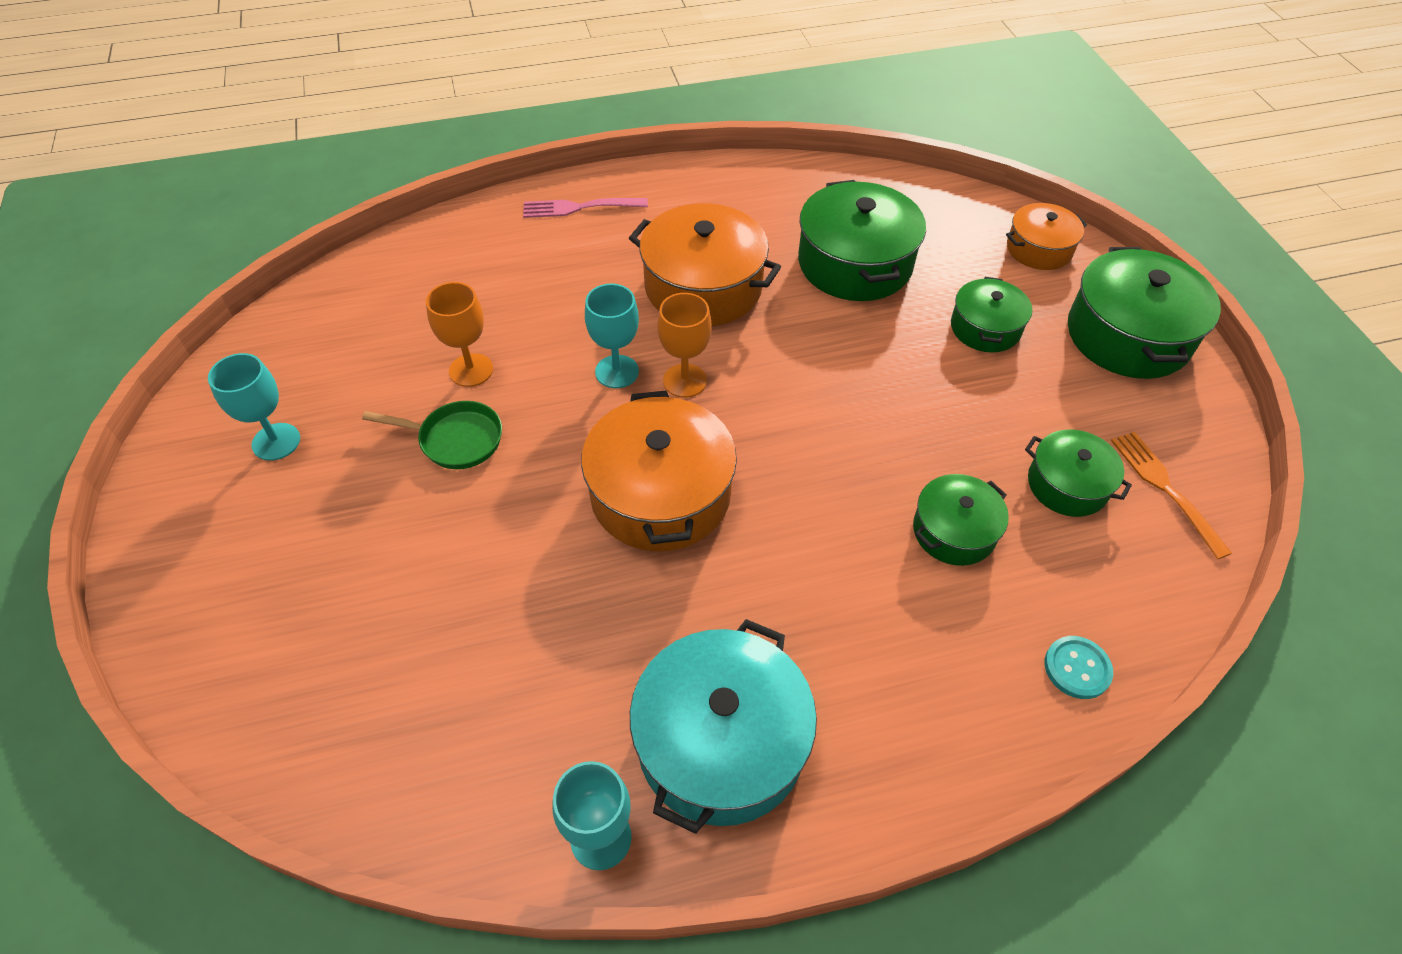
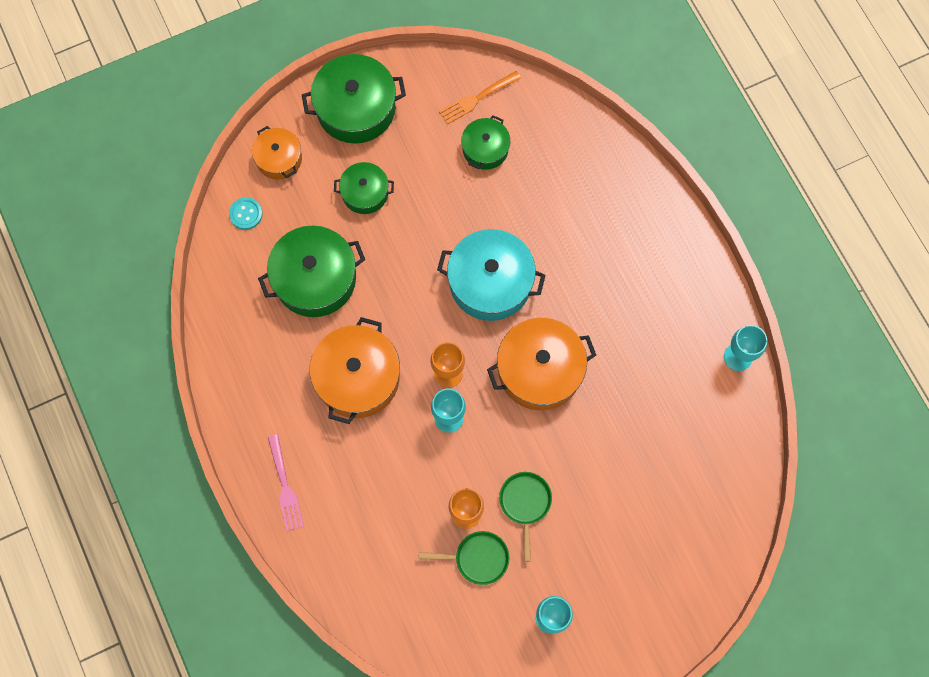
camera: 100 degrees left, 20 degrees up
(403, 373) = (477, 558): none -> green pan
(720, 742) = (679, 311): turquoise pot -> turquoise pot (490, 282)
(954, 531) = (530, 208): green pot -> none
(1077, 668) = (601, 149): turquoise button -> turquoise button (246, 214)

